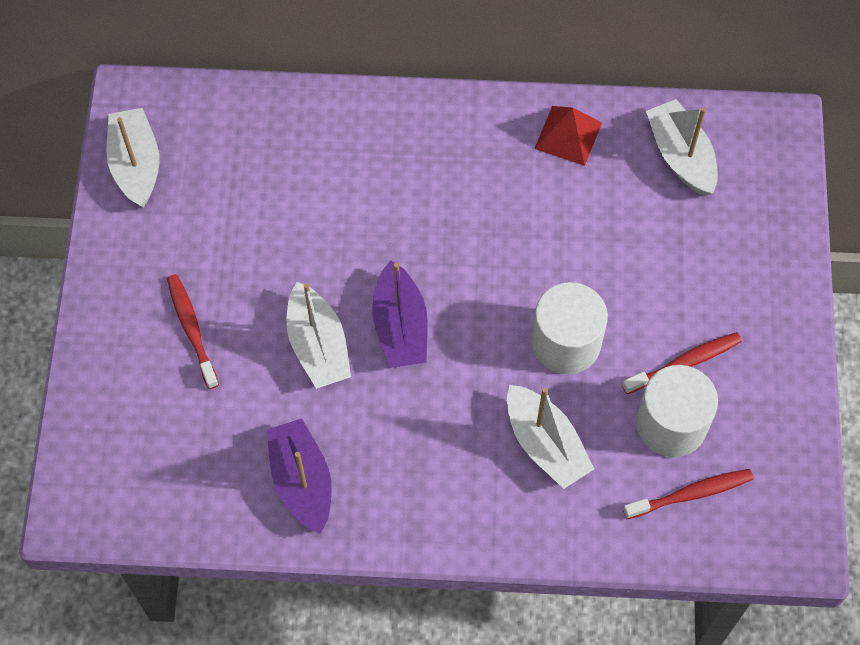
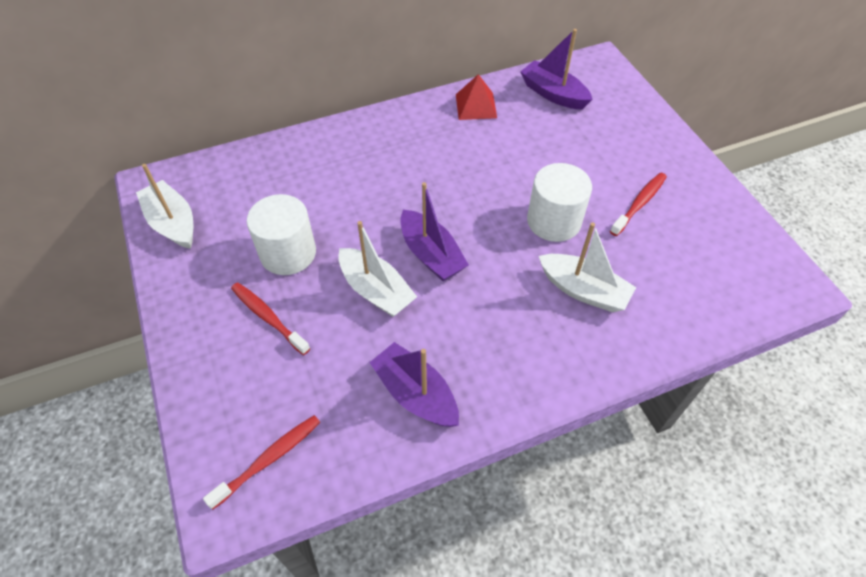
camera: 25 degrees left, 10 degrees down
(671, 424) = (658, 243): white cylinder -> white cylinder (288, 253)
(680, 156) = (553, 94): white boat -> purple boat
(690, 494) = (704, 282): red toothbrush -> red toothbrush (268, 459)

